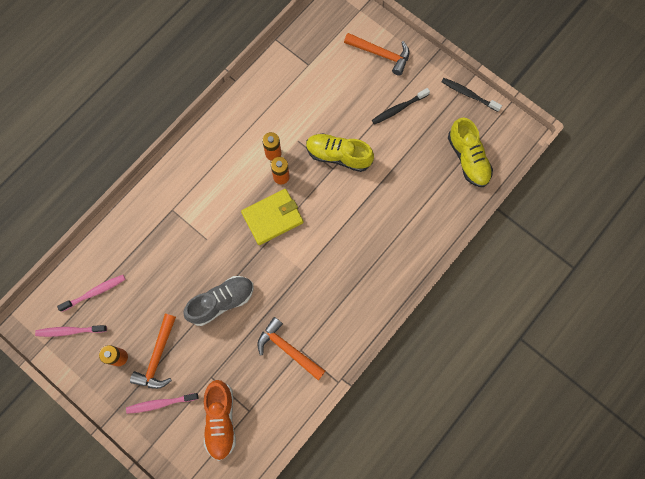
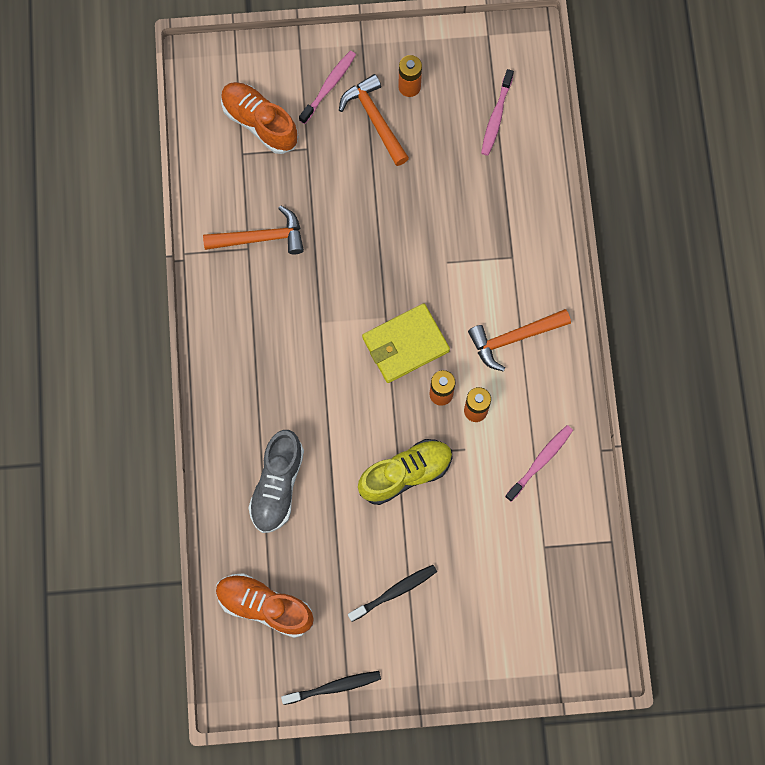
camera: 135 degrees right, 0 degrees up
(70, 331) = (479, 66): pink toothbrush -> pink toothbrush (540, 461)
(221, 302) = (369, 220): grey shoe -> grey shoe (277, 486)
(272, 217) = (405, 345): yellow wallet -> yellow wallet turned 45 degrees clockwise
(381, 54) = (478, 640): orange hammer -> orange hammer (513, 338)
(398, 109) = (394, 592): black toothbrush -> black toothbrush turned 45 degrees clockwise
(468, 159) = (265, 606): yellow shoe -> orange shoe

